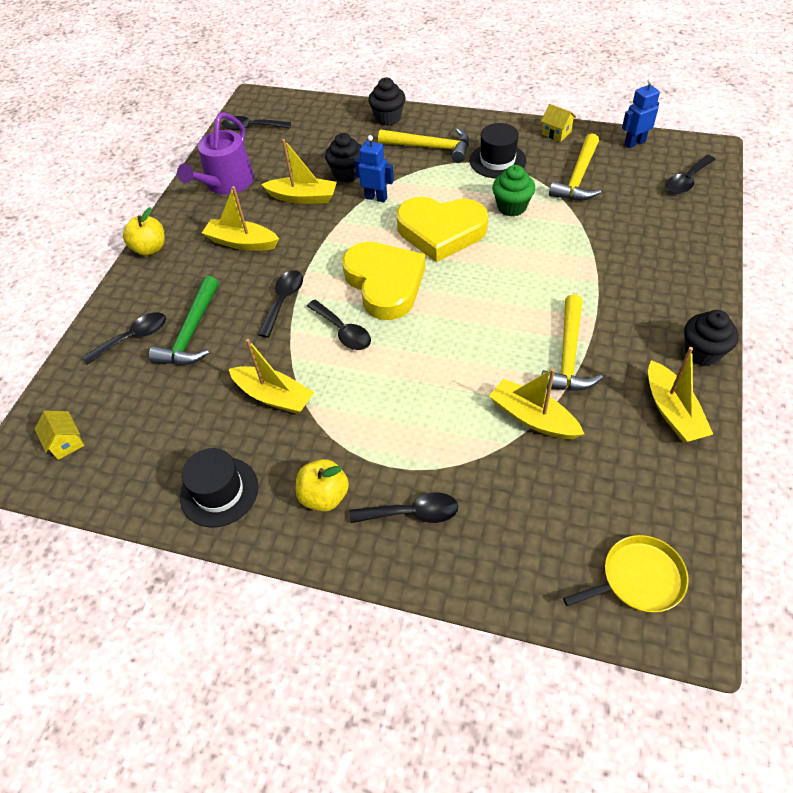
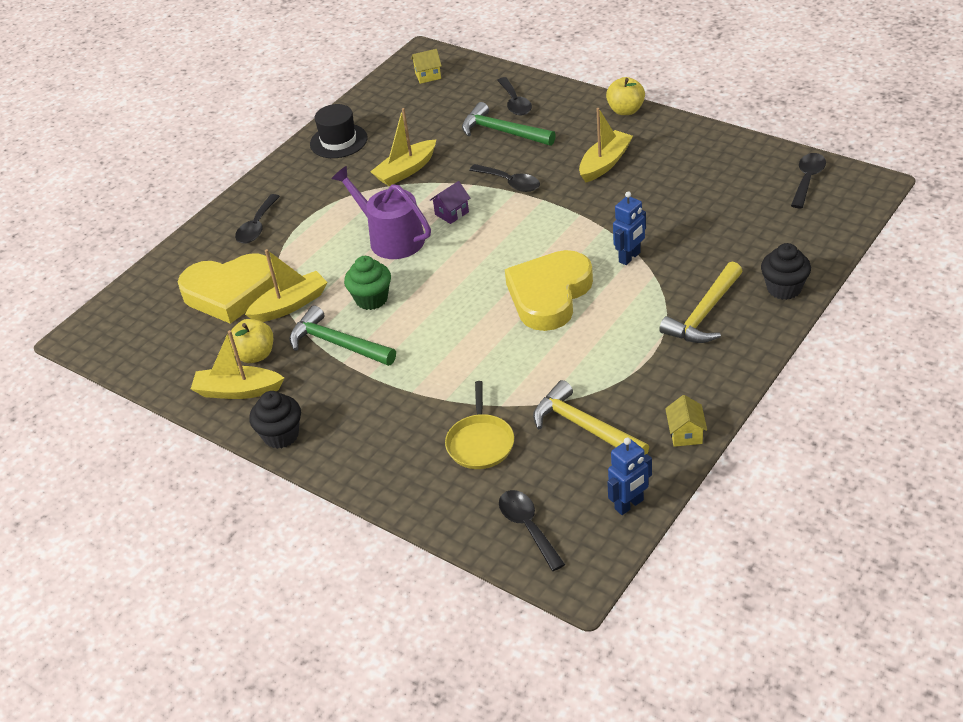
camera: 110 degrees right, 10 degrees down
(226, 183) = (706, 157): purple watering can -> purple watering can (391, 238)
(303, 197) = (656, 207): yellow boat -> none
(324, 496) = (300, 187): yellow apple -> yellow apple (255, 355)
(343, 331) = (451, 213): black spoon -> purple house
(347, 174) = (683, 242): black cupcake -> none
(385, 283) = (496, 245): yellow heart -> yellow heart (230, 292)
(497, 160) = (651, 365): black hat -> none
(511, 207) = (561, 357): green cupcake -> green cupcake (371, 299)
(556, 133) = (685, 434): yellow house -> yellow house turned 60 degrees counterclockwise
(568, 355) = (337, 344): yellow hammer -> green hammer
(634, 143) = (629, 505): blue robot -> blue robot turned 60 degrees clockwise
(638, 578) = (129, 324): yellow pan -> yellow pan (480, 443)

